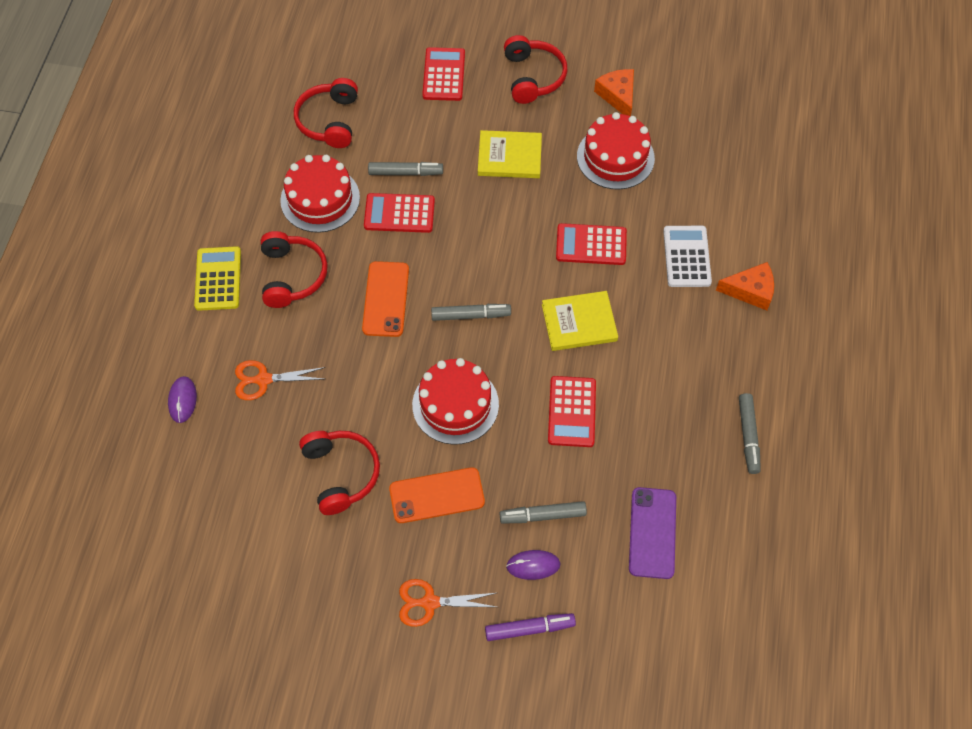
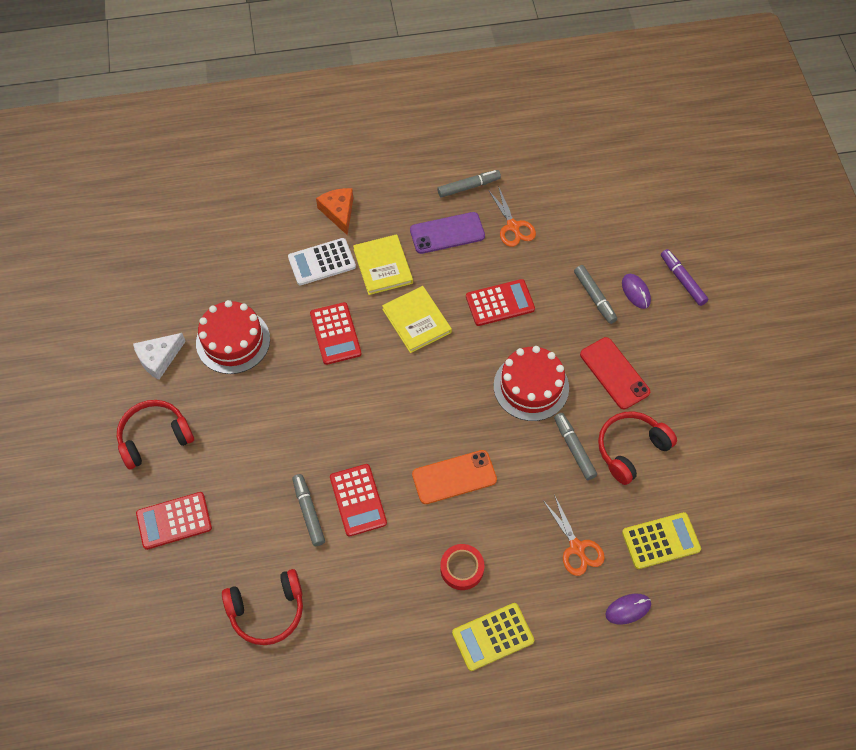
camera: 110 degrees left, 0 degrees up
(231, 459) = (661, 541): none -> yellow calculator
(292, 275) = (462, 568): red headphones -> red tape
(320, 199) = (367, 579): red cake -> none
(430, 602) = (698, 349): orange scissors -> orange scissors (513, 226)
(437, 495) = (614, 373): orange phone -> red phone
(471, 315) = (442, 403): grey marker -> grey marker (574, 448)
(509, 156) = (260, 427): yellow book -> yellow book (383, 266)
(618, 96) = (159, 358): orange cheese -> white cheese
(652, 533) = (573, 226): purple phone -> purple phone (447, 233)

